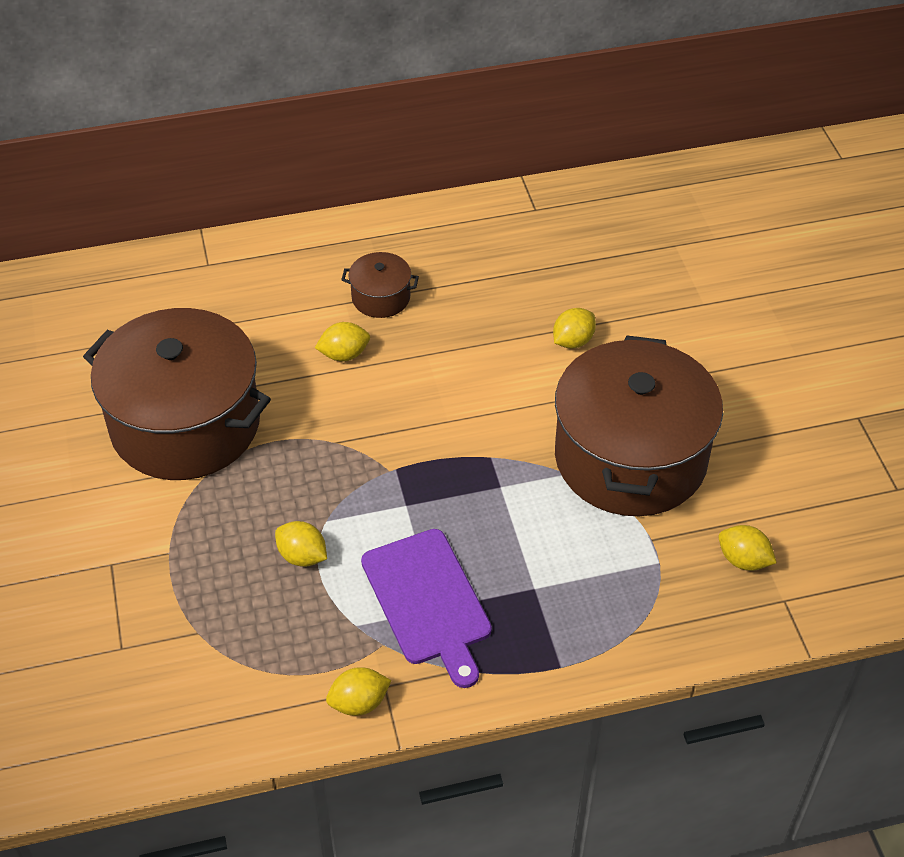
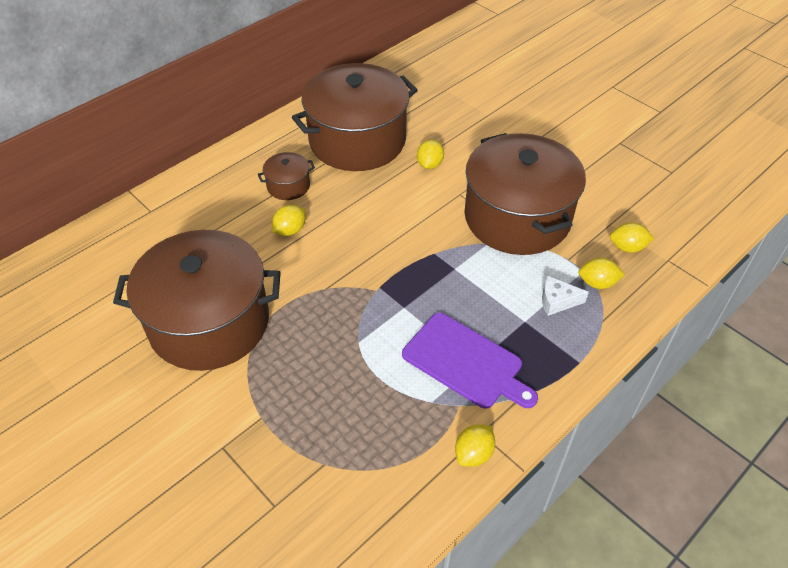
camera: 30 degrees left, 0 degrees up
(302, 556) = (360, 373): yellow lemon -> yellow lemon (597, 283)
(506, 271) = (357, 140): none -> brown pot
(594, 583) = (557, 301): none -> white cheese

